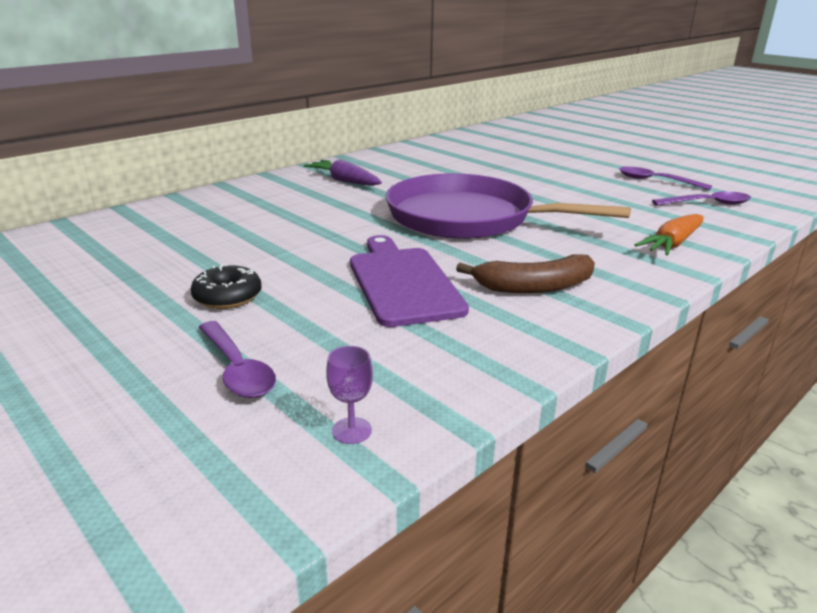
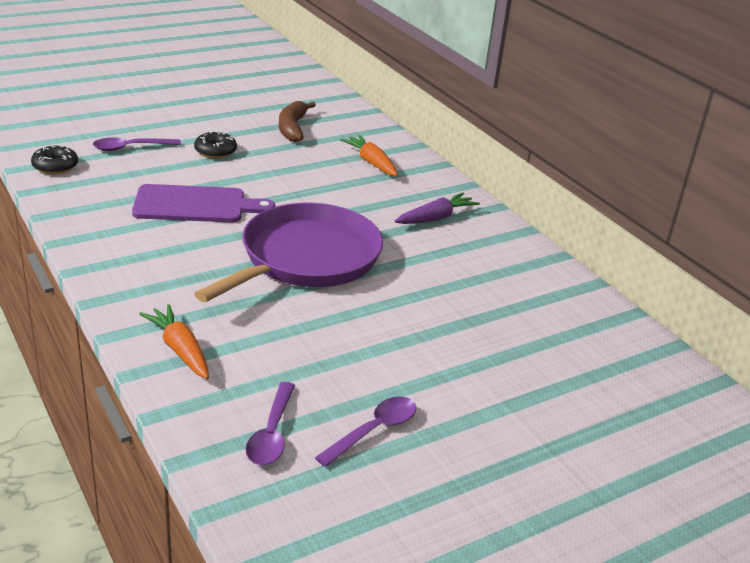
camera: 100 degrees right, 5 degrees up
(230, 210) = (371, 162): none -> orange carrot
(351, 430) = (55, 166): purple goblet -> black donut
(533, 287) = (152, 251): brown banana -> brown banana (292, 128)

